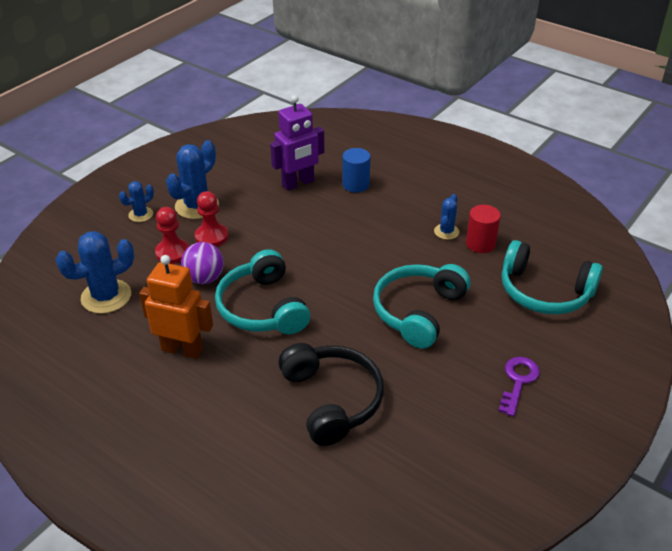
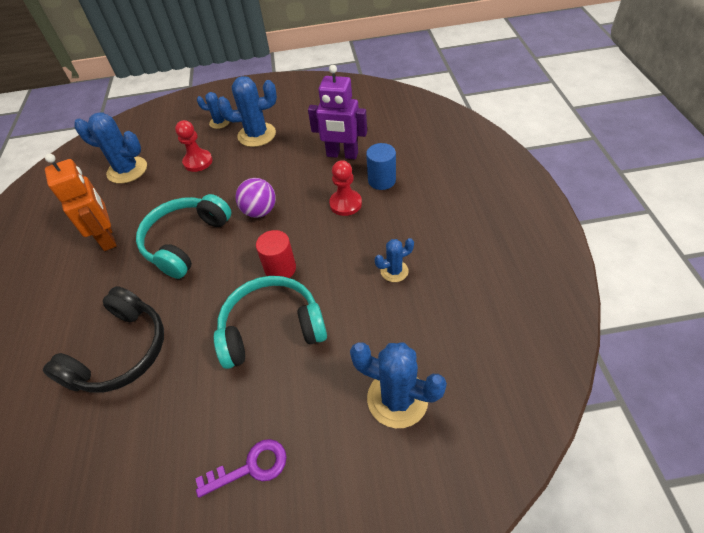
camera: 50 degrees right, 10 degrees up
(204, 278) = (187, 193): purple ball -> purple ball (260, 211)
(211, 236) = (233, 164): red pawn -> red pawn (345, 204)
(480, 244) = (407, 304): red cylinder -> red cylinder (280, 269)
(544, 292) = (397, 399): turquoise headphones -> blue cactus

